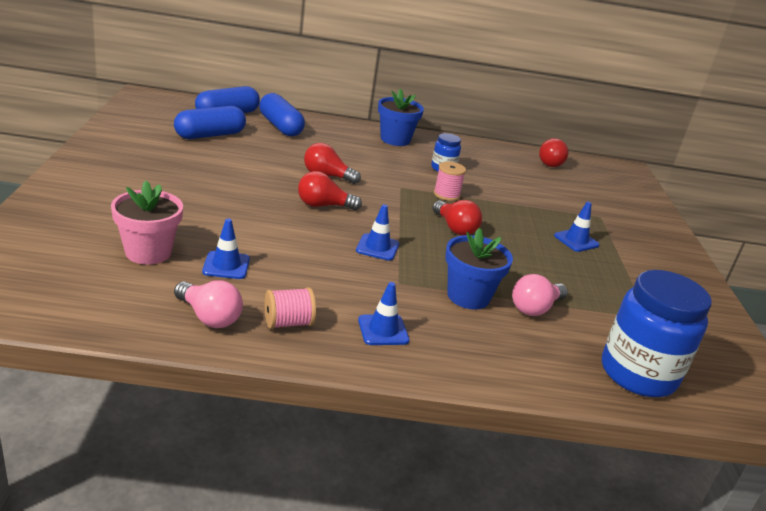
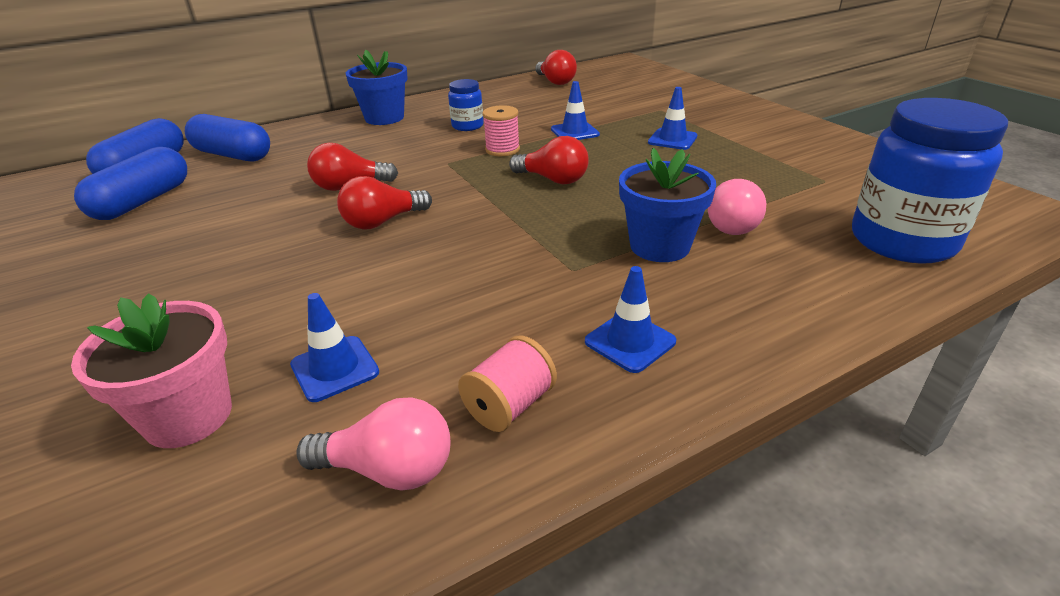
camera: 25 degrees left, 5 degrees up
(377, 247) = (500, 240): blue traffic cone -> blue traffic cone (575, 132)

